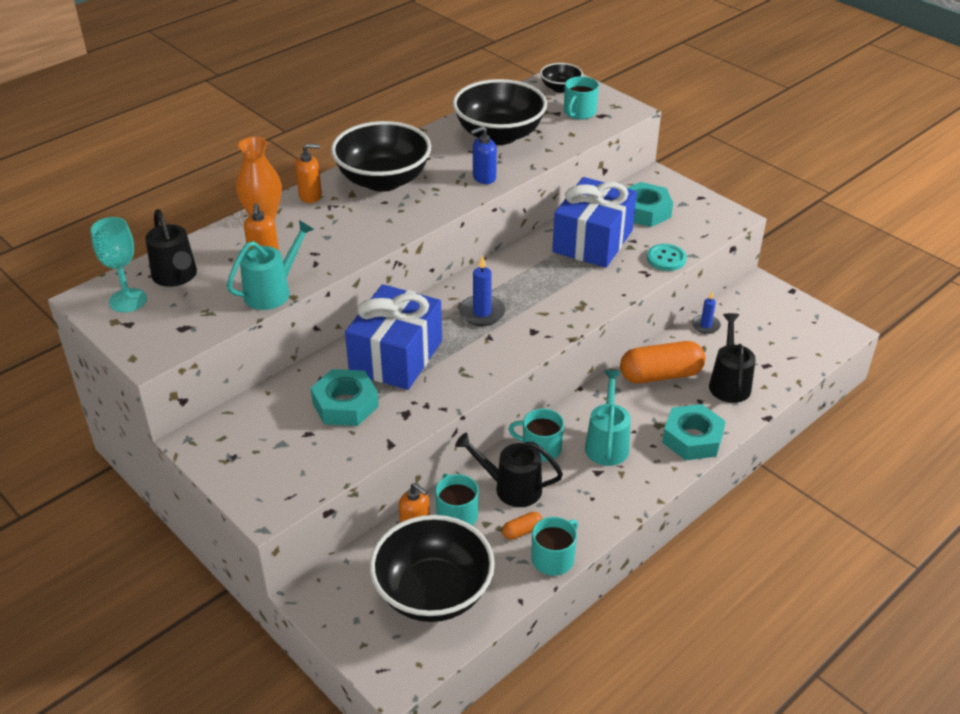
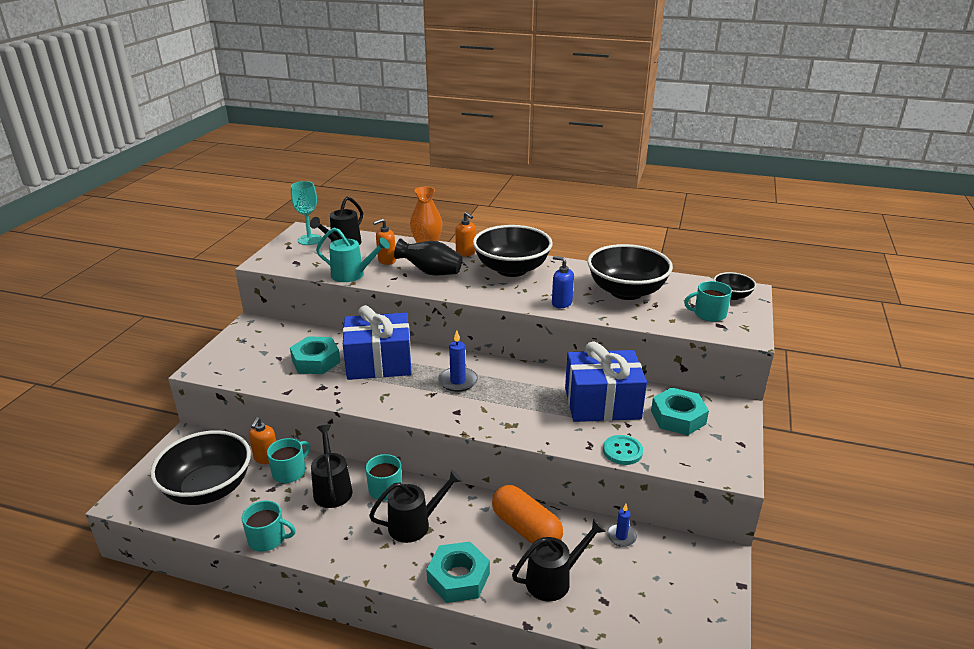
camera: 60 degrees right, 10 degrees down
(330, 234) = (431, 272): none -> black vase
(522, 531) = (289, 511): orange capsule -> none
(607, 443) = (415, 524): turquoise watering can -> black watering can

